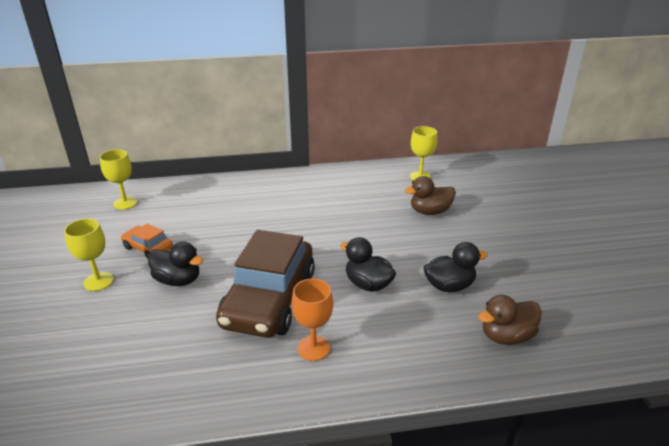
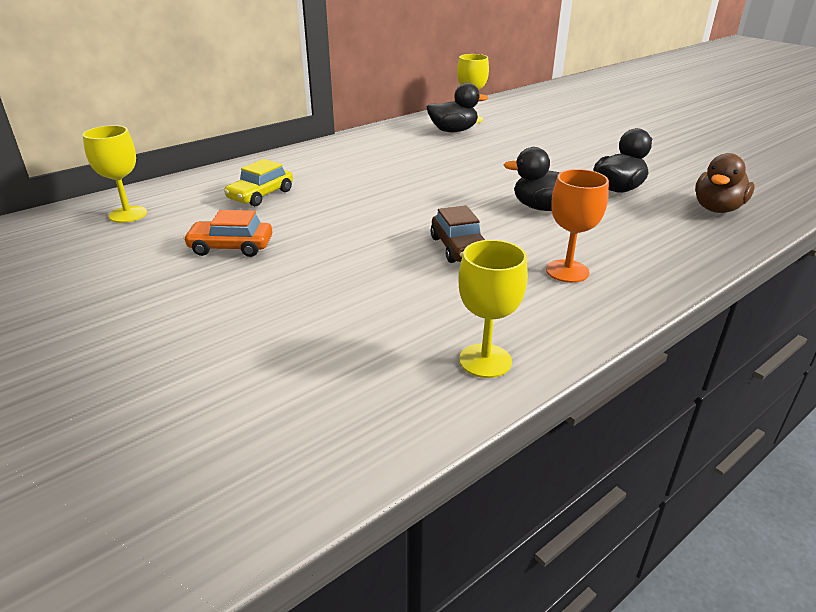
camera: 30 degrees left, 0 degrees up
(98, 281) = (204, 297): yellow goblet -> yellow goblet (485, 361)
(178, 280) = (320, 264): black duck -> black duck (453, 131)
(206, 210) = (261, 195): none -> yellow car
(269, 299) = (459, 248): brown car -> brown car, size x0.46
(430, 211) = (519, 142): brown duck -> none

